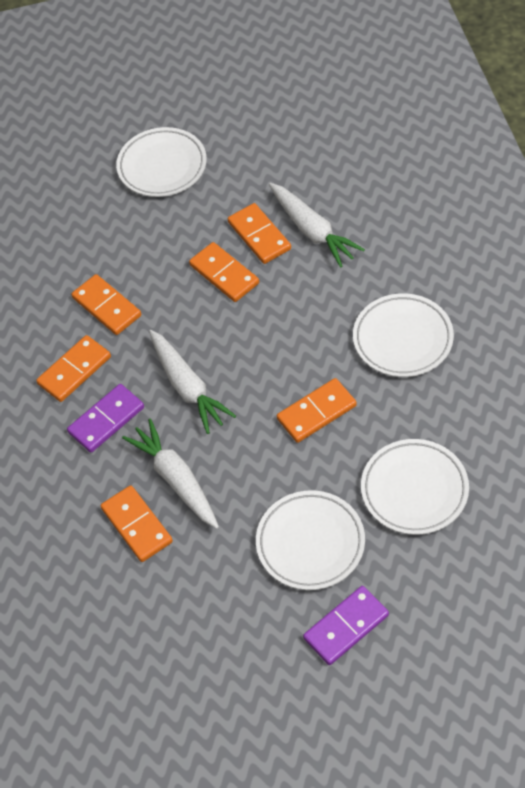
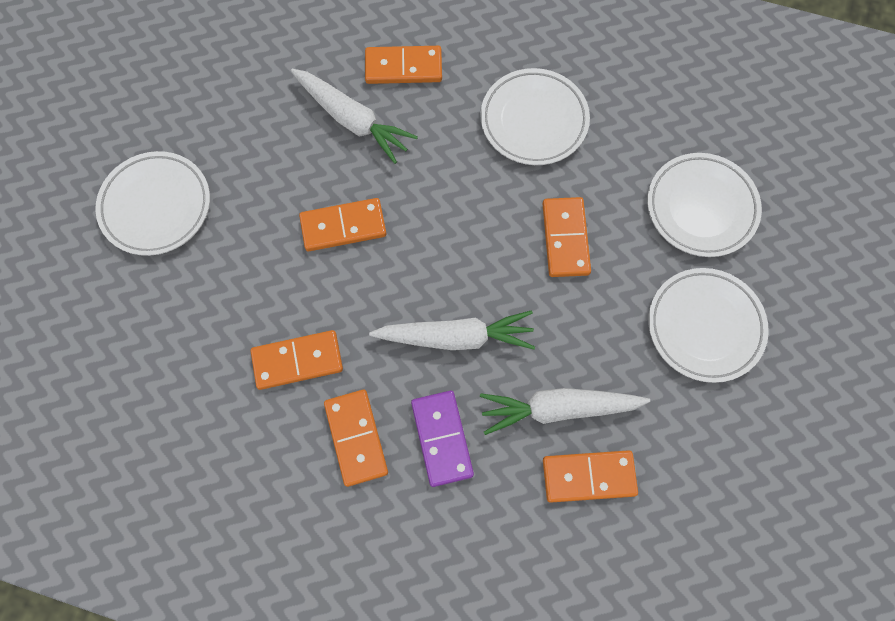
camera: 65 degrees left, 15 degrees up
(259, 236) = (321, 168): orange domino -> orange domino (403, 67)
(312, 231) = (352, 120): white carrot -> white carrot turned 45 degrees clockwise
(346, 627) = (809, 347): purple domino -> none

